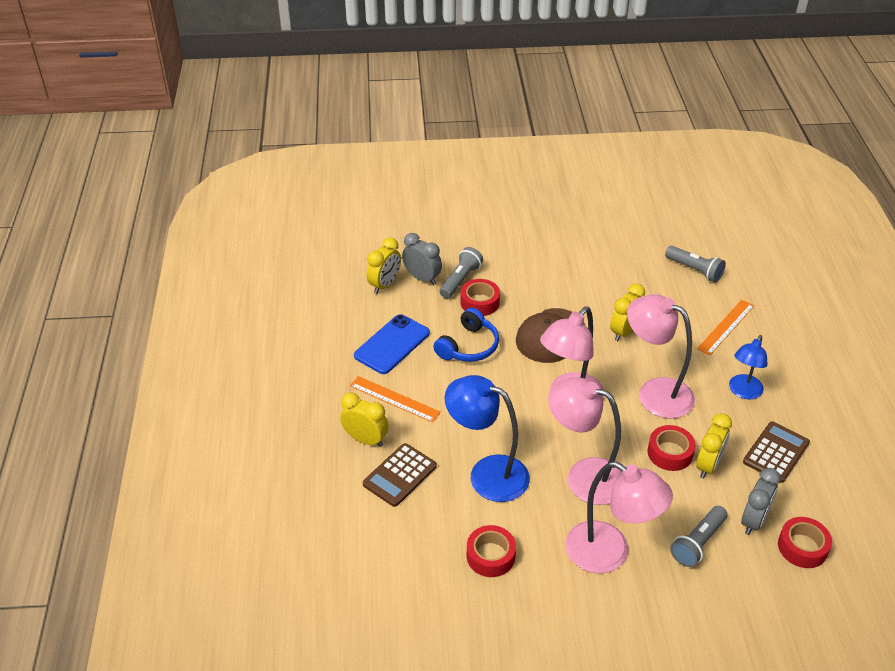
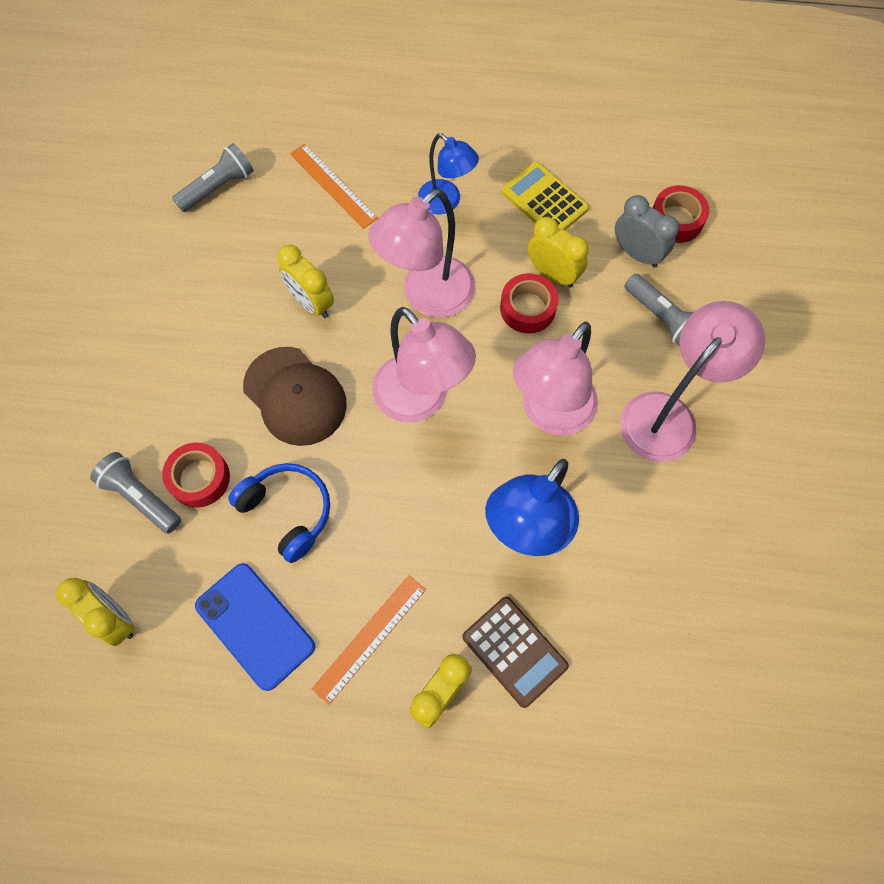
camera: 80 degrees left, 25 degrees up
(422, 278) = (118, 555): grey clock -> none
(490, 556) = (659, 553): red tape -> none
(776, 452) = (544, 200): brown calculator -> yellow calculator

